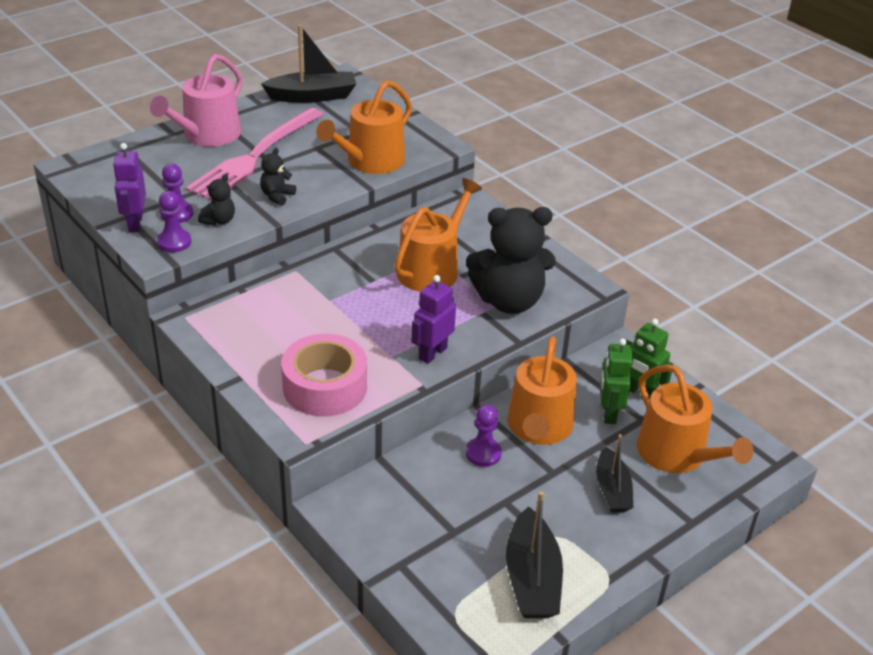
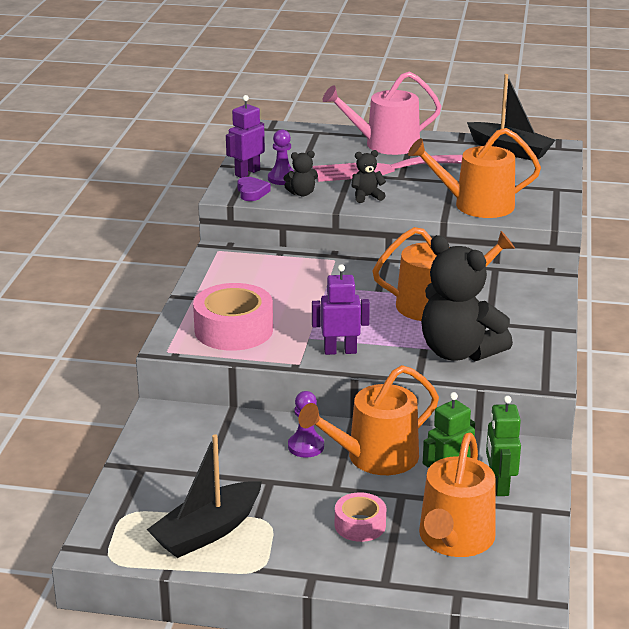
camera: 50 degrees right, 10 degrees down
(174, 242) = (252, 192): purple pawn -> purple heart
(612, 489) = (360, 525): black boat -> pink tape

